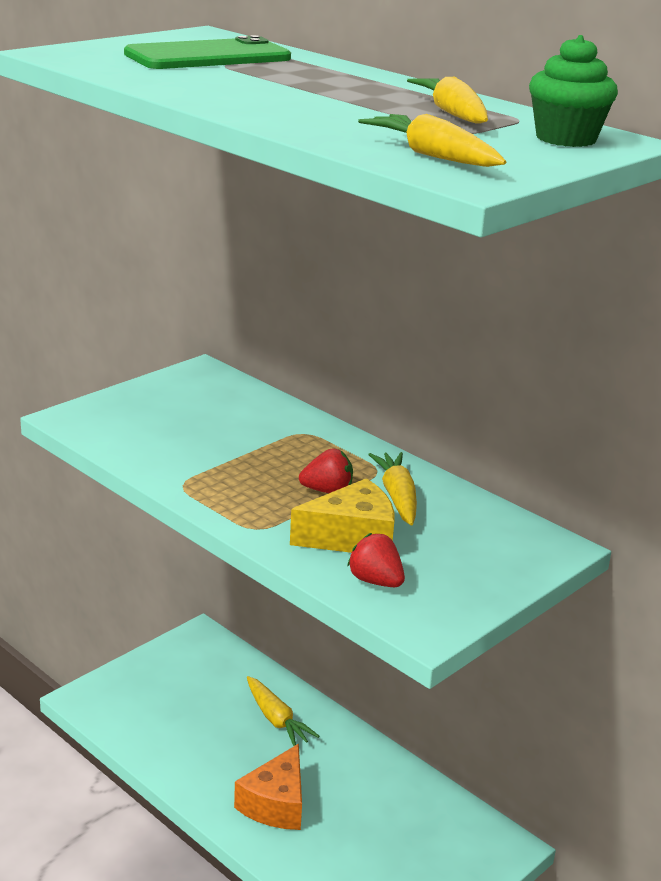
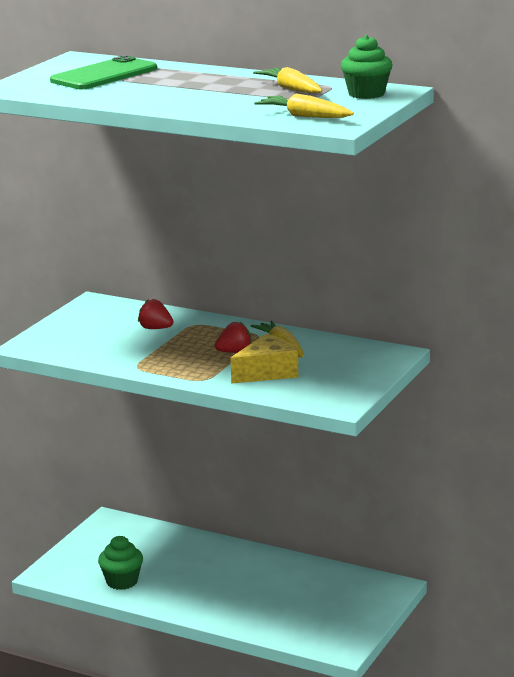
camera: 15 degrees left, 5 degrees down
(165, 736) = (122, 581): none -> green cupcake
(276, 719) = (197, 555): yellow carrot -> none
(276, 803) = (225, 599): orange cheese -> none
(375, 581) = (297, 390): red strawberry -> red strawberry (155, 328)

